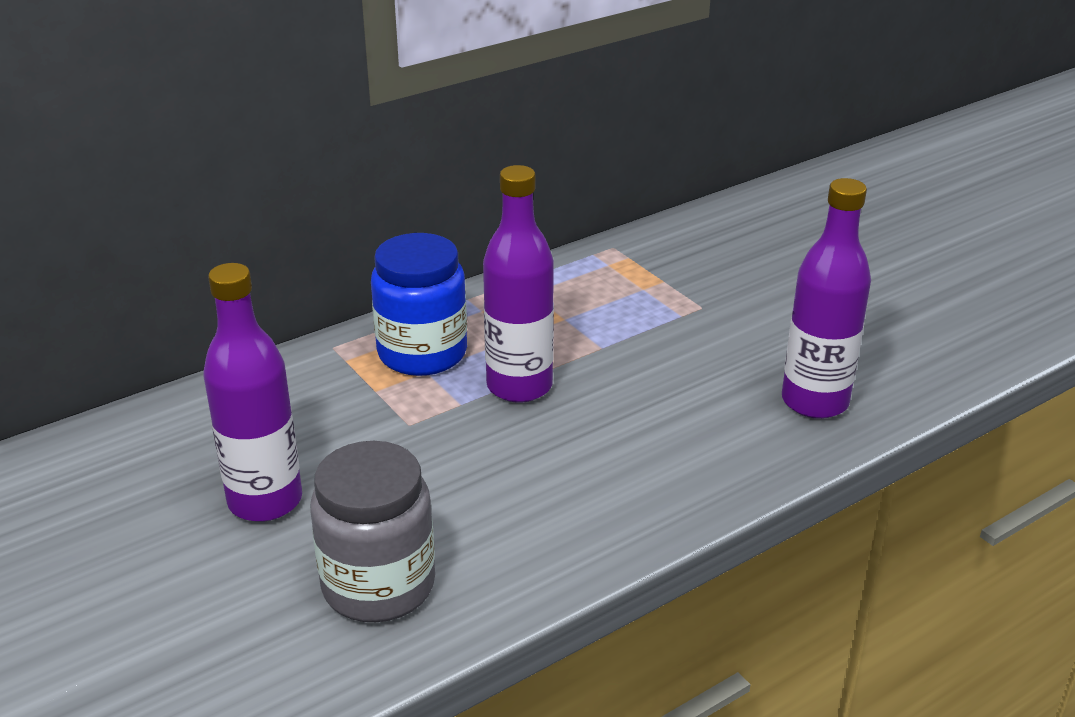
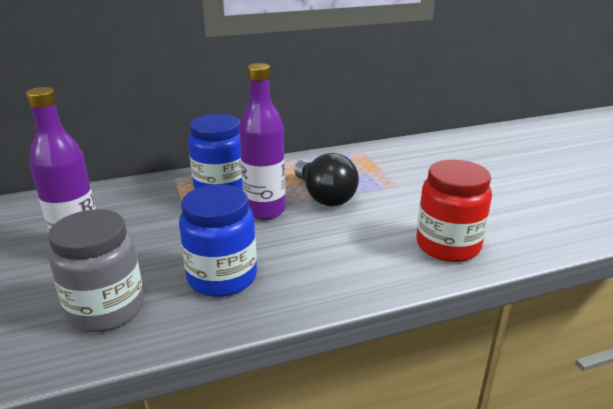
camera: 15 degrees right, 5 degrees down
(518, 507) = (222, 277): none -> blue jar
(598, 346) = (324, 196): none -> black light bulb
(814, 401) = (448, 246): purple bottle -> red jar

